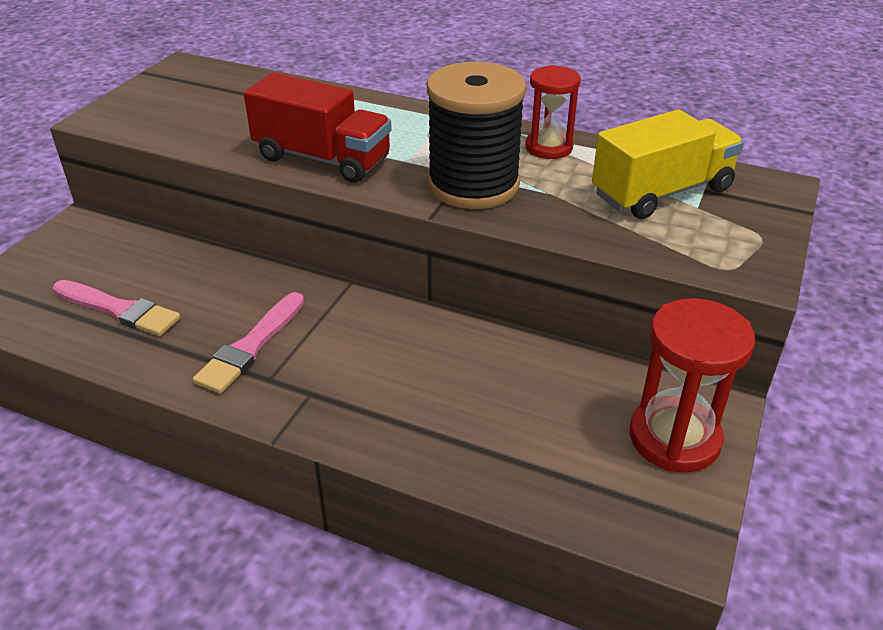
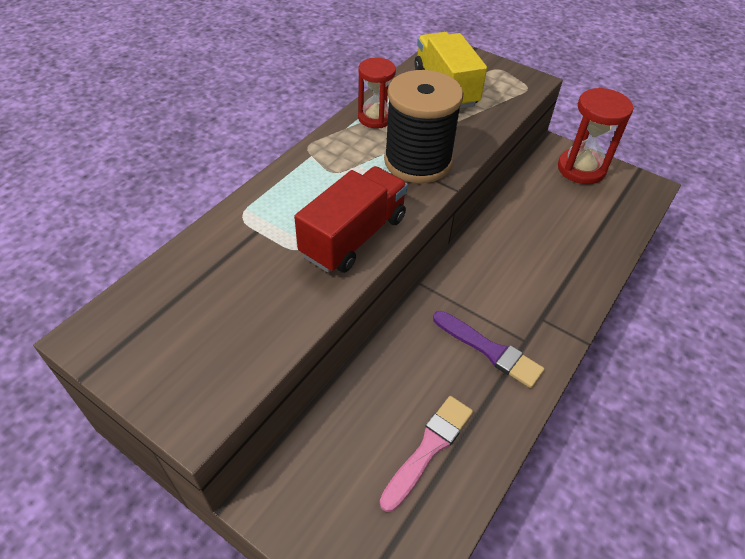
camera: 80 degrees left, 10 degrees up
(251, 346) = (489, 350): pink brush -> purple brush

